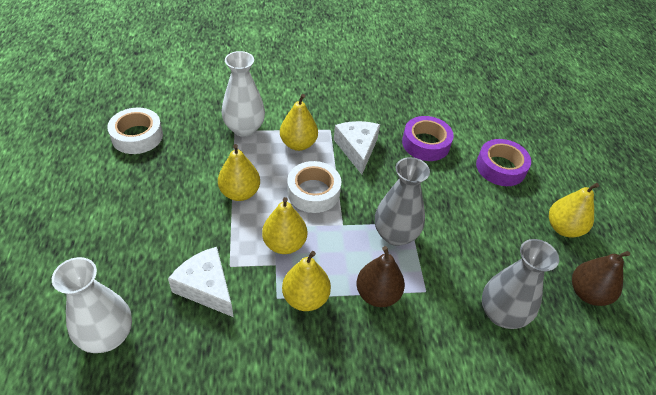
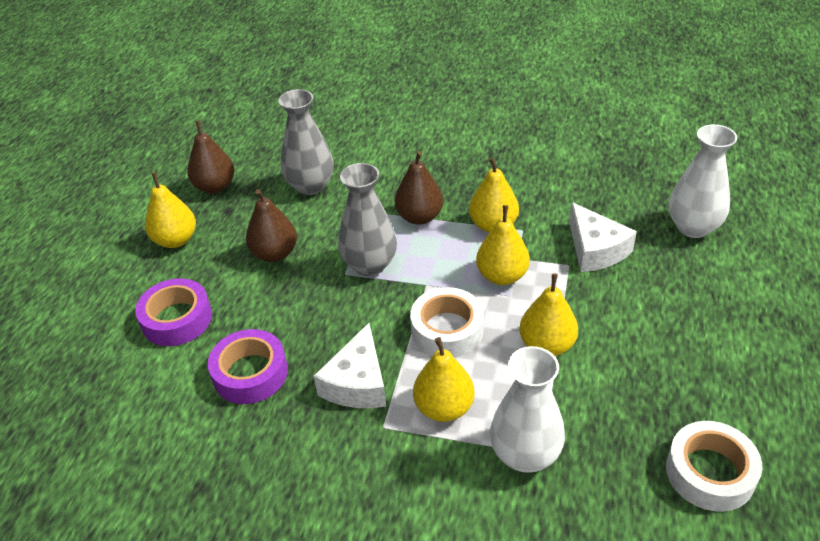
camera: 155 degrees left, 5 degrees down
(476, 230) = (275, 254): none -> brown pear

